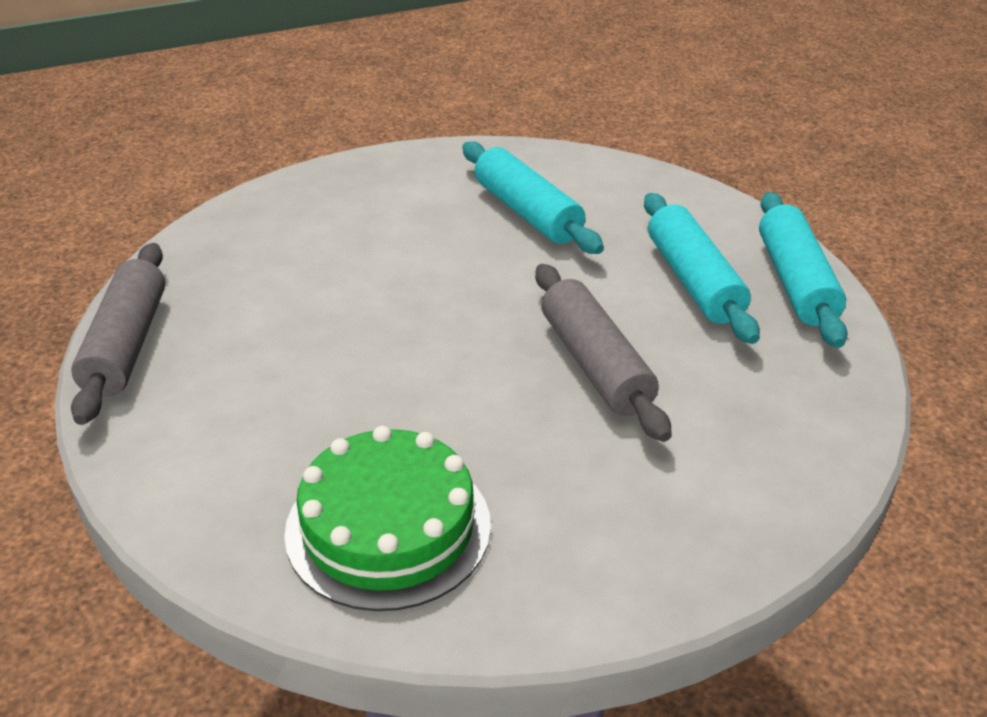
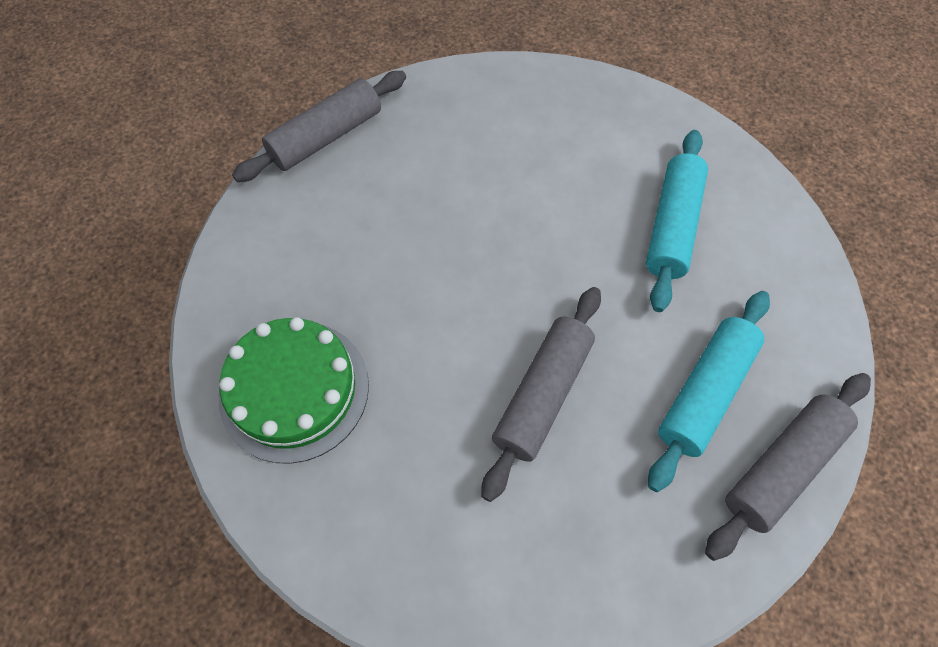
camera: 50 degrees right, 25 degrees up
(795, 282) = (781, 467): turquoise rolling pin -> grey rolling pin

